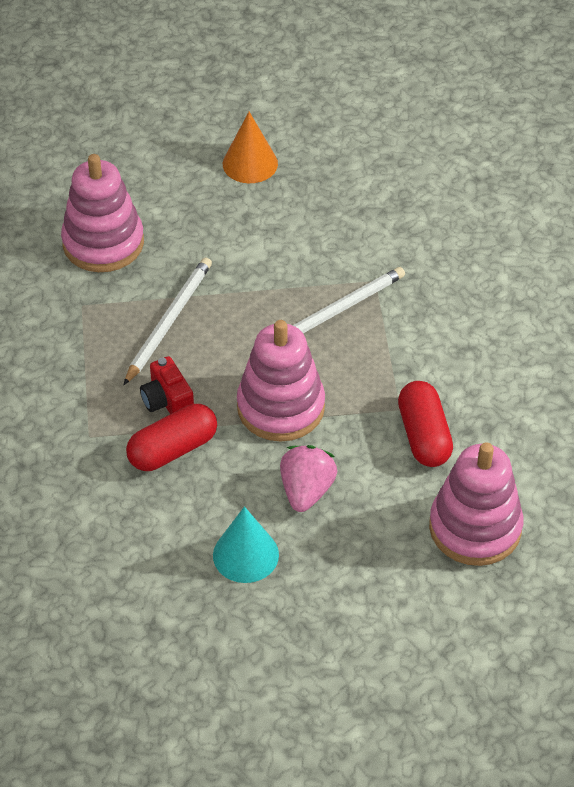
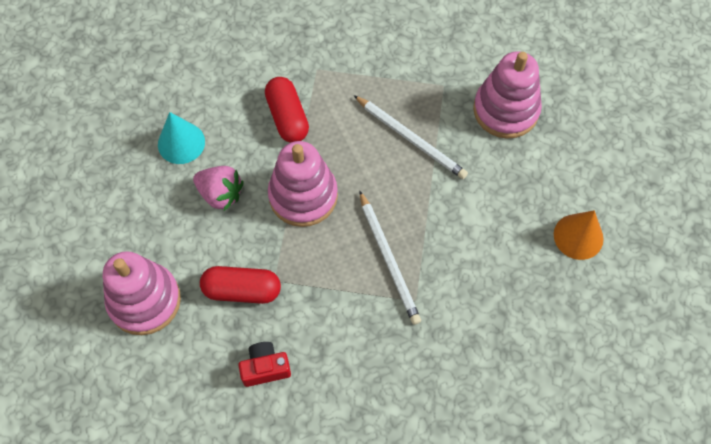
camera: 105 degrees right, 15 degrees up
(167, 401) = (333, 122): red camera -> red camera (265, 368)

